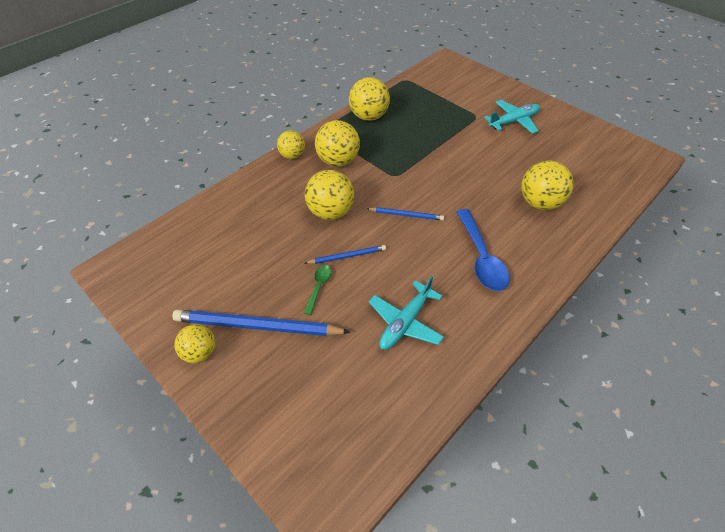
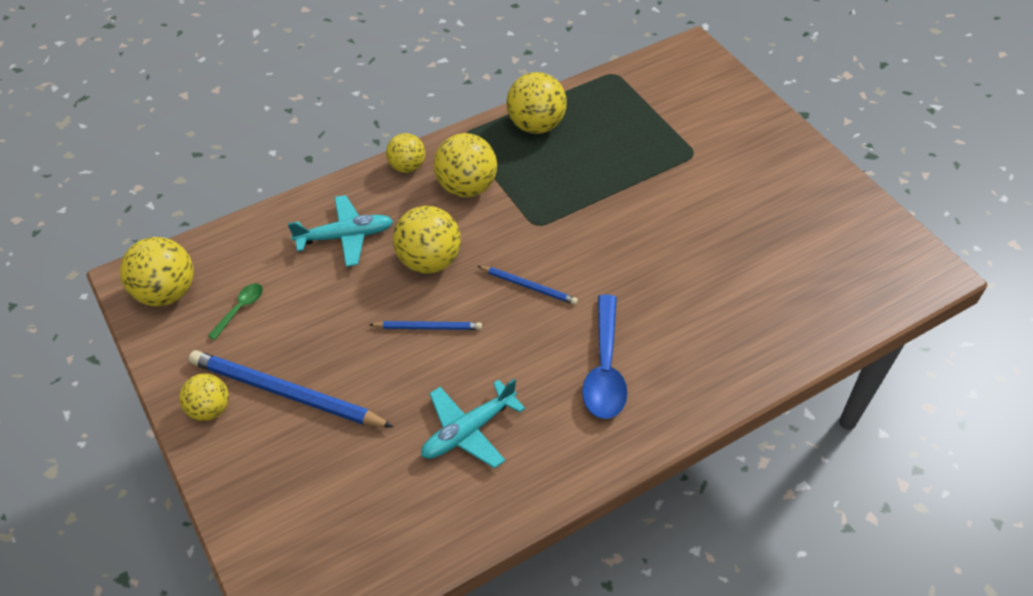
camera: 15 degrees right, 0 degrees up
(319, 287) = (377, 360): green spoon -> green spoon (240, 309)
(513, 121) = (747, 173): turquoise plane -> turquoise plane (345, 237)
(539, 202) = (724, 307): yellow ball -> yellow ball (166, 292)

